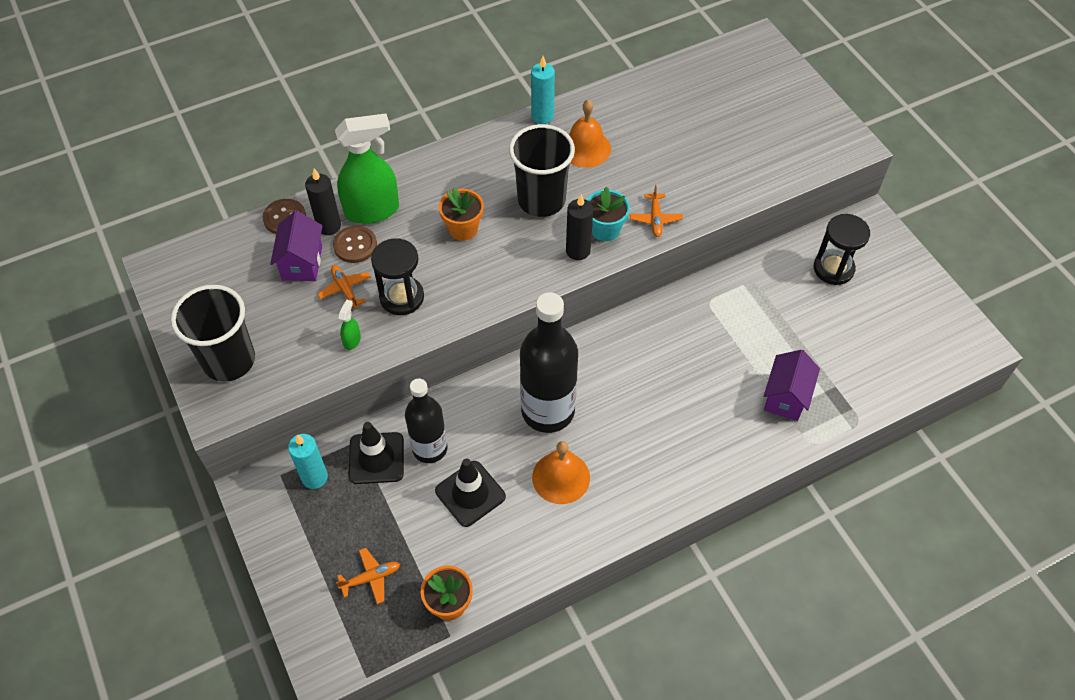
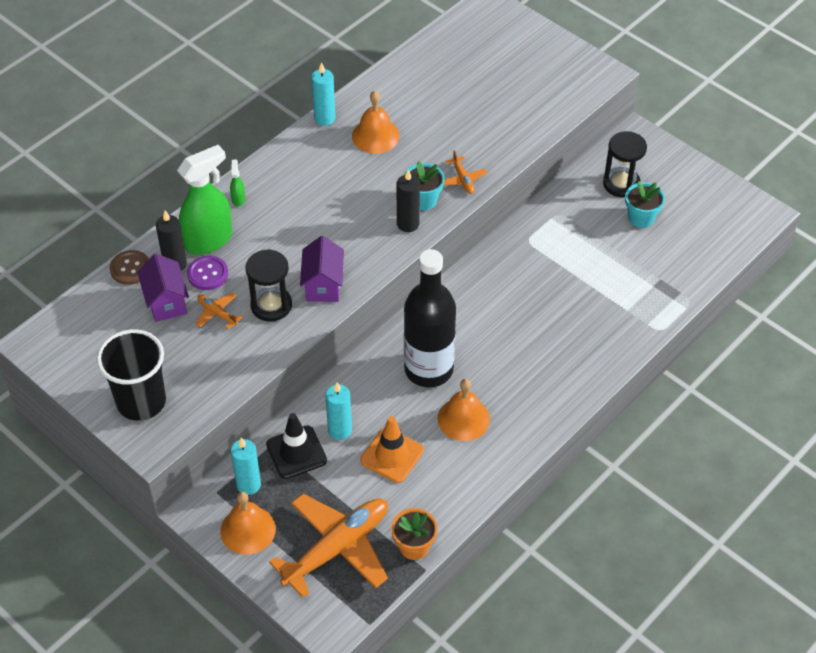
camera: 20 degrees left, 5 degrees down
(292, 526) = (248, 530): none -> orange bell
(352, 340) = (244, 353): green spray bottle -> green spray bottle (238, 199)
(355, 245) = (207, 274): brown button -> purple button
(371, 578) = (337, 548): orange plane -> orange plane, size x2.35
(430, 448) = (340, 430): black bottle -> turquoise candle
(463, 229) = (298, 233): orange flower pot -> none
(470, 494) = (392, 455): black traffic cone -> orange traffic cone
(541, 200) = (357, 190): black cup -> none
(785, 397) = (623, 299): purple house -> purple house (323, 285)
(840, 312) = (641, 218): none -> turquoise flower pot

